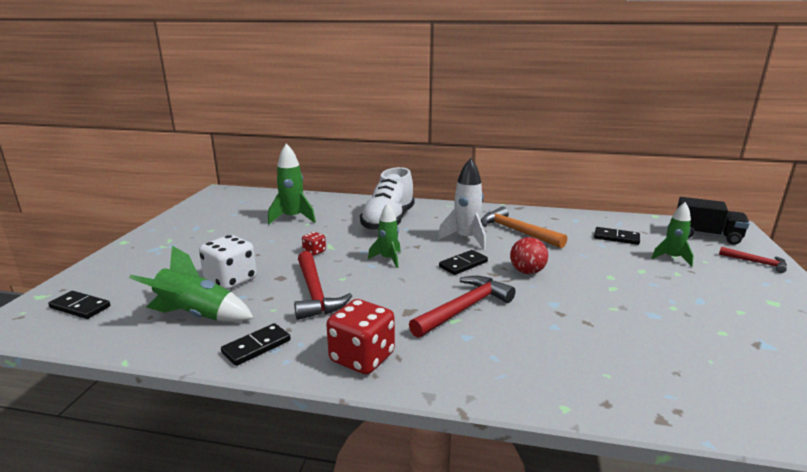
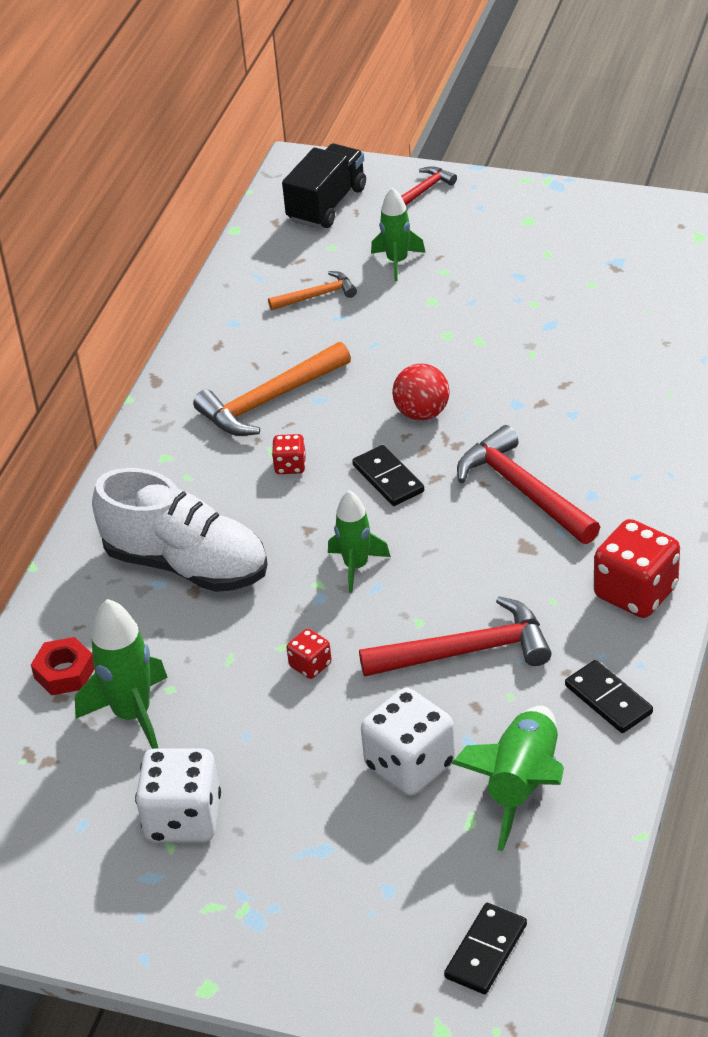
camera: 80 degrees left, 20 degrees up
(225, 231) = (183, 819): none -> white dice
(322, 205) = (64, 672): none -> red nut
(466, 239) = (290, 466): white rocket -> red dice
(616, 238) = (317, 295): black domino -> orange hammer

